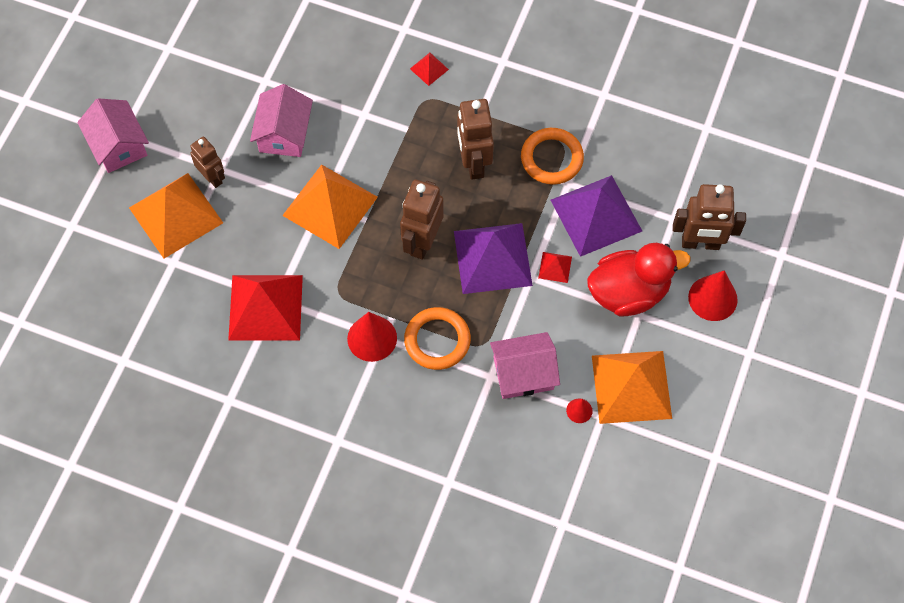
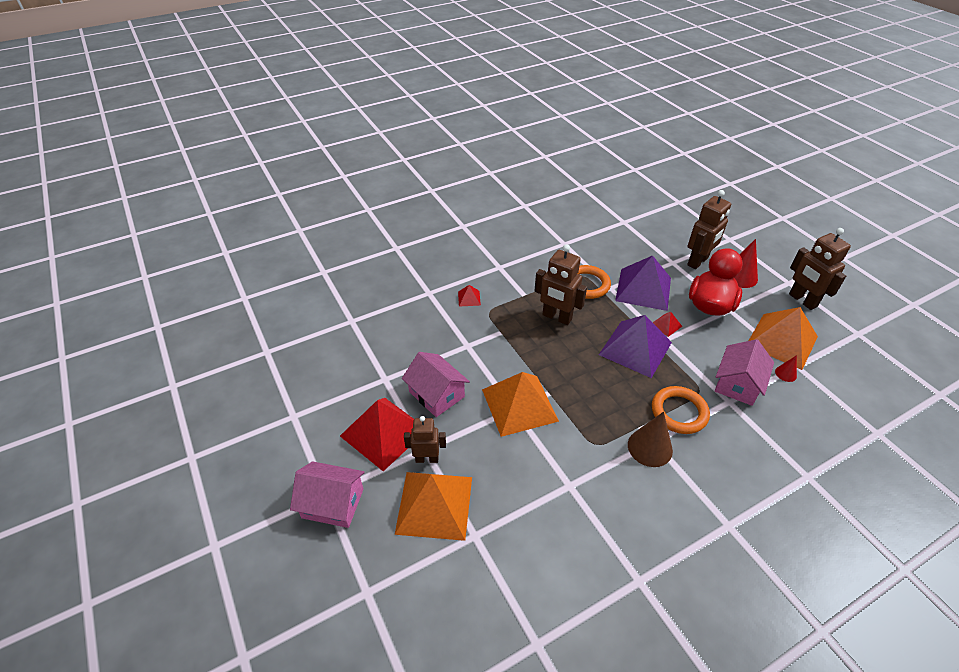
camera: 50 degrees left, 20 degrees down
(265, 307) = (570, 497): red pyramid -> red pyramid (383, 432)
(372, 338) = (650, 447): red cone -> brown cone
(422, 241) = (593, 374): brown robot -> brown robot (802, 300)

